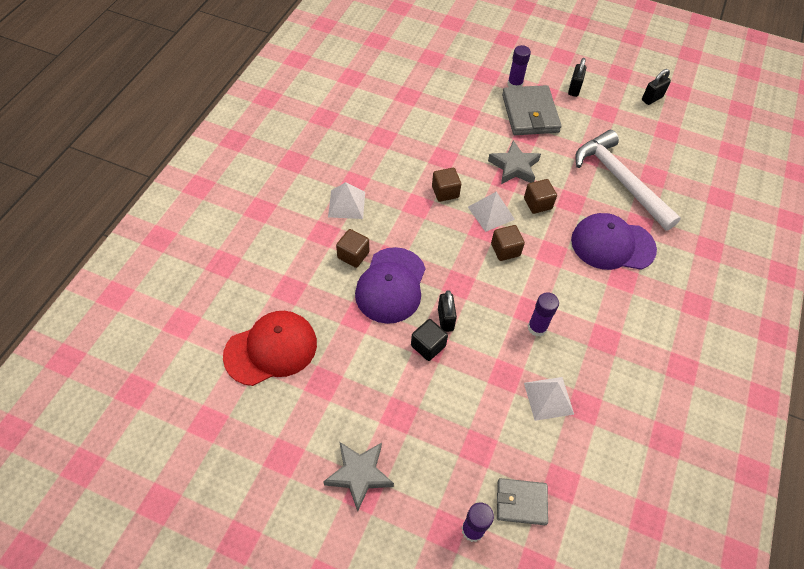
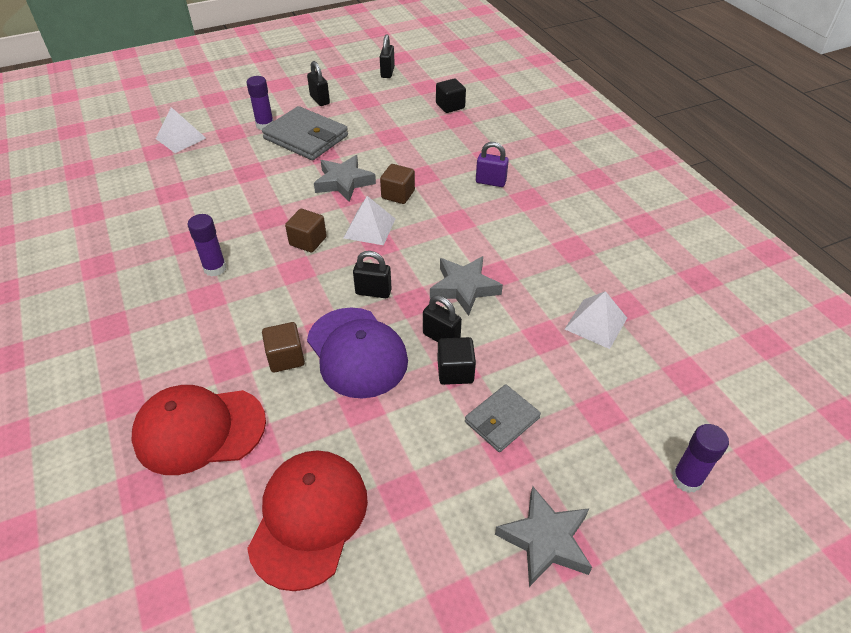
camera: 45 degrees left, 10 degrees down
(274, 257) = (199, 430): none -> red cap
(346, 204) = (221, 320): white pyramid -> white pyramid (181, 138)
(442, 257) = (373, 292): none -> black padlock
(497, 302) = (464, 288): none -> grey star
(505, 250) = (418, 245): brown cube -> none
(521, 502) = (685, 418): grey wallet -> grey wallet (502, 420)
(537, 328) = (518, 281): purple glue stick -> purple glue stick (215, 268)
(612, 244) = (490, 182): purple cap -> purple padlock
(620, 180) = (437, 137): white hammer -> none
(663, 161) = (450, 106): none -> black cube

